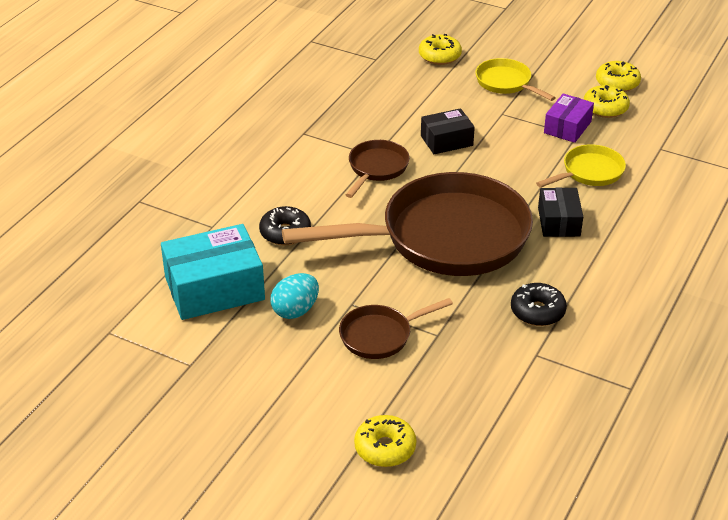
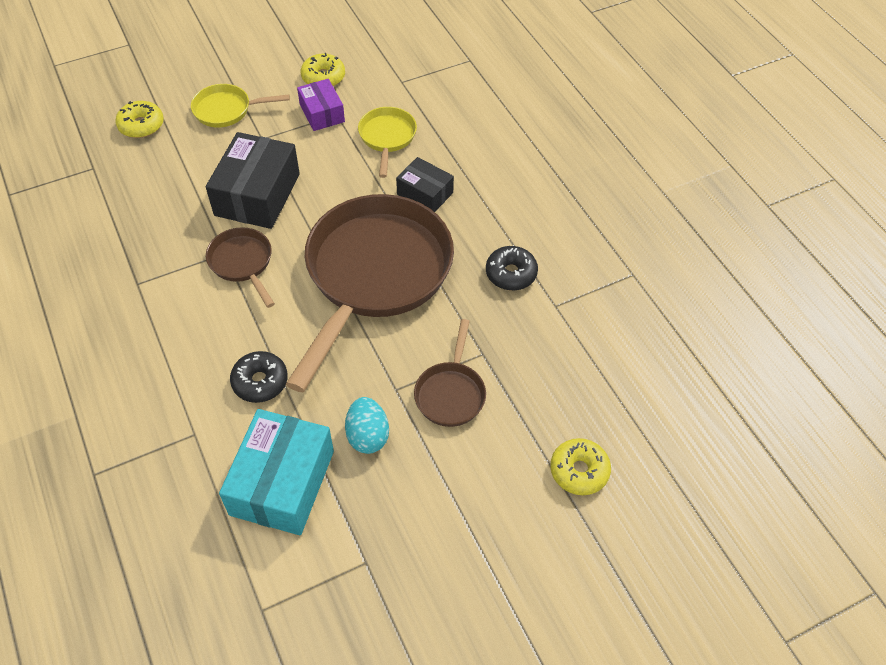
camera: 55 degrees left, 15 degrees up
(446, 141) = (257, 194): black box -> black box, size x1.72
(617, 83) = (302, 50): yellow donut -> none

